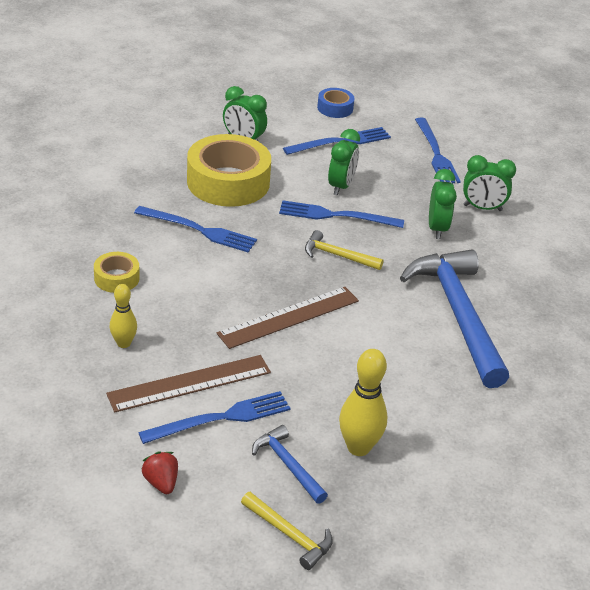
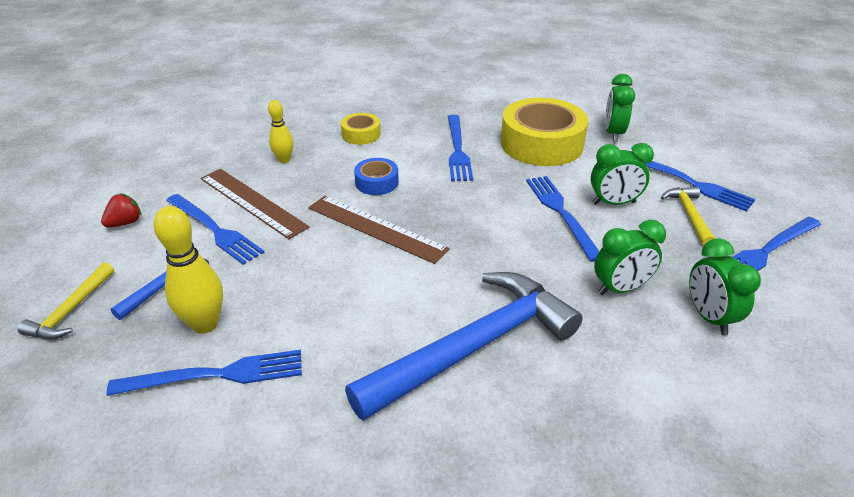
camera: 70 degrees right, 0 degrees up
(335, 108) = (743, 164): blue tape -> blue tape (377, 182)
(337, 255) = (497, 231): yellow hammer -> yellow hammer (689, 215)
(422, 451) = (216, 375): none -> blue fork

